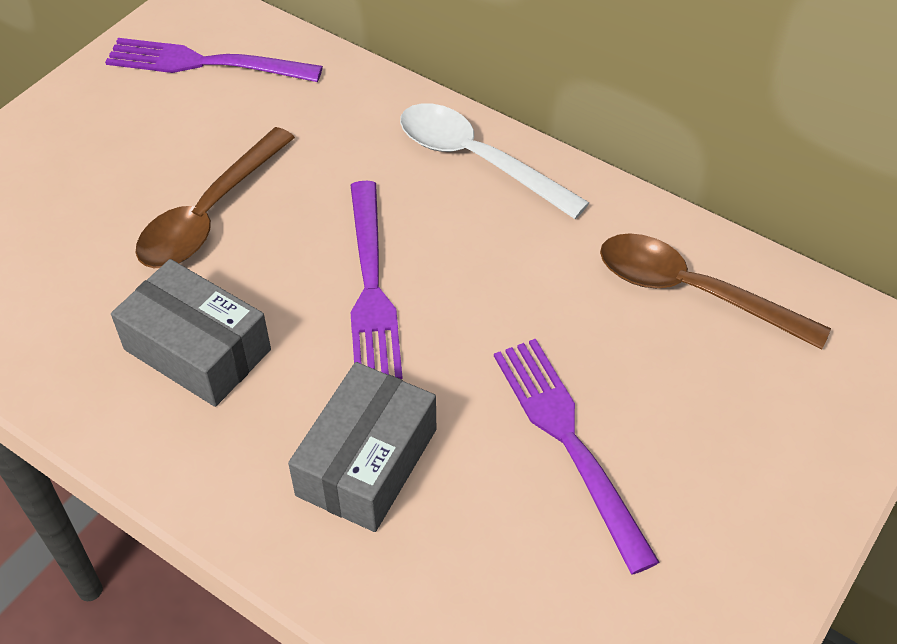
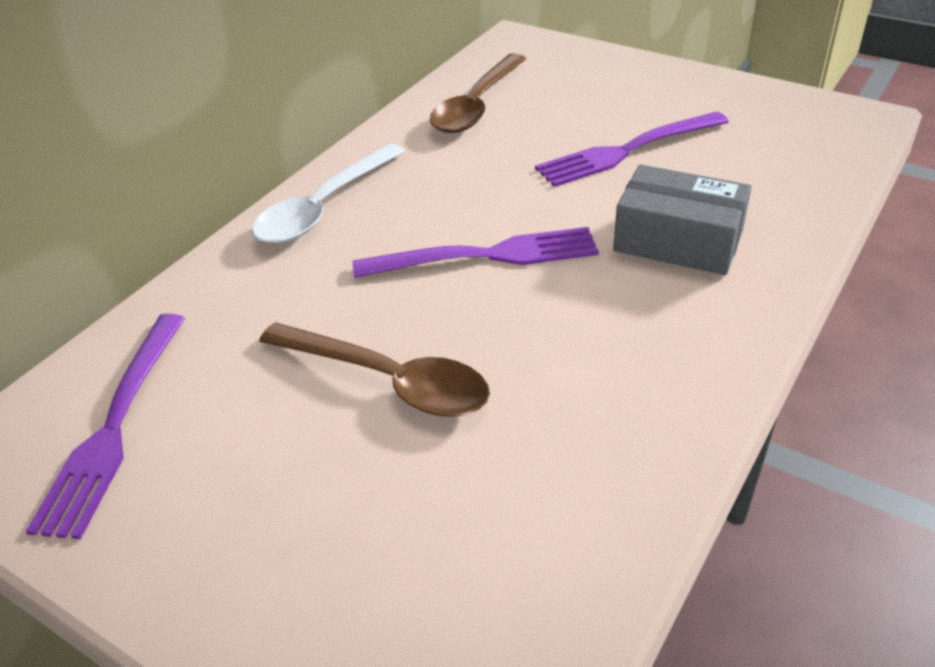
camera: 90 degrees left, 10 degrees down
(197, 350) = (582, 360): grey box -> none

